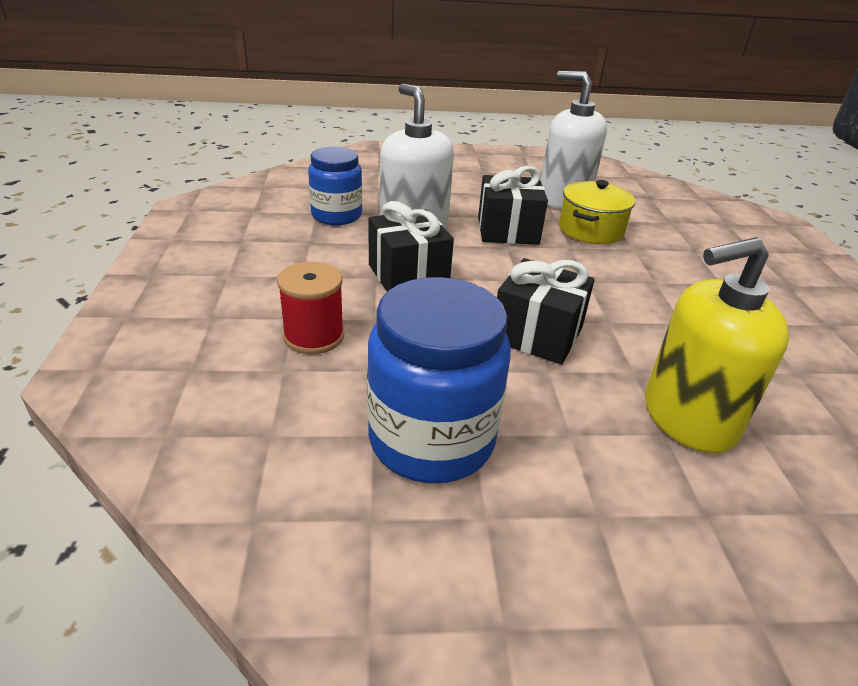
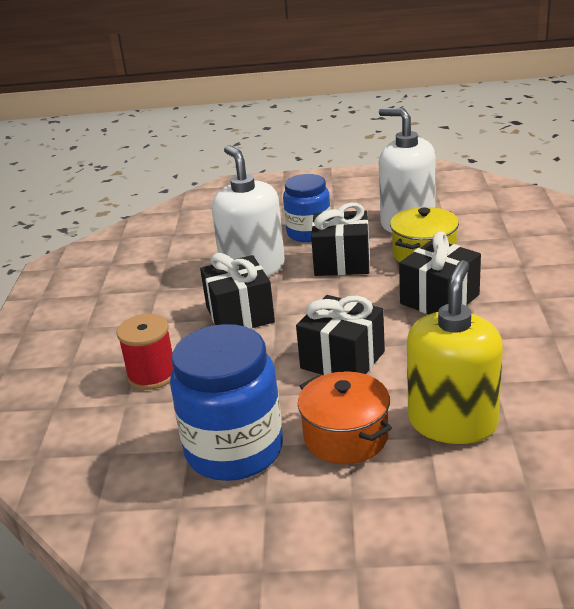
camera: 10 degrees right, 5 degrees down
(336, 215) = (184, 261): blue jar -> blue jar (309, 233)
(567, 429) = (346, 437): none -> orange pot
(622, 276) = (439, 299): none -> black gift
(688, 418) = (452, 422): yellow soap dispenser -> yellow soap dispenser turned 120 degrees clockwise

